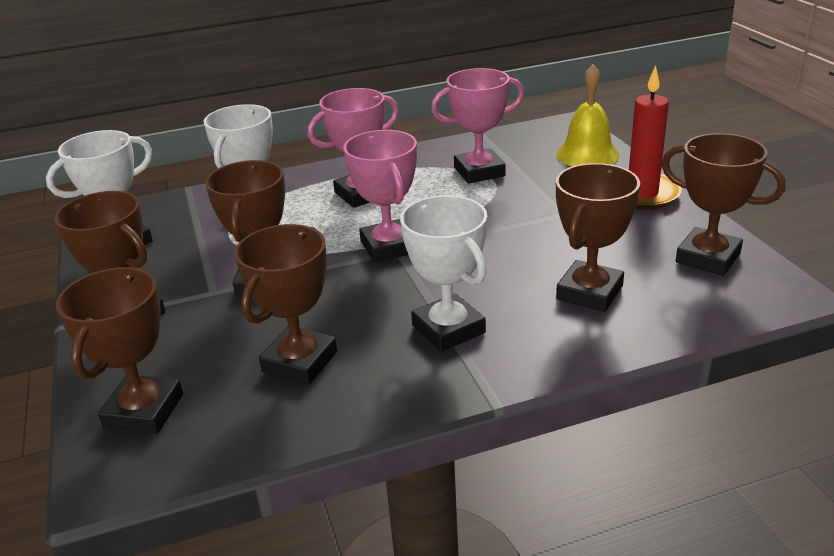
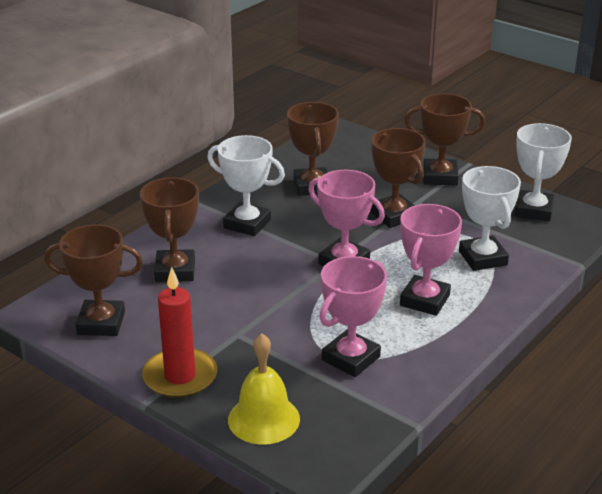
camera: 145 degrees right, 0 degrees up
(144, 411) = (359, 149): brown trophy -> none

